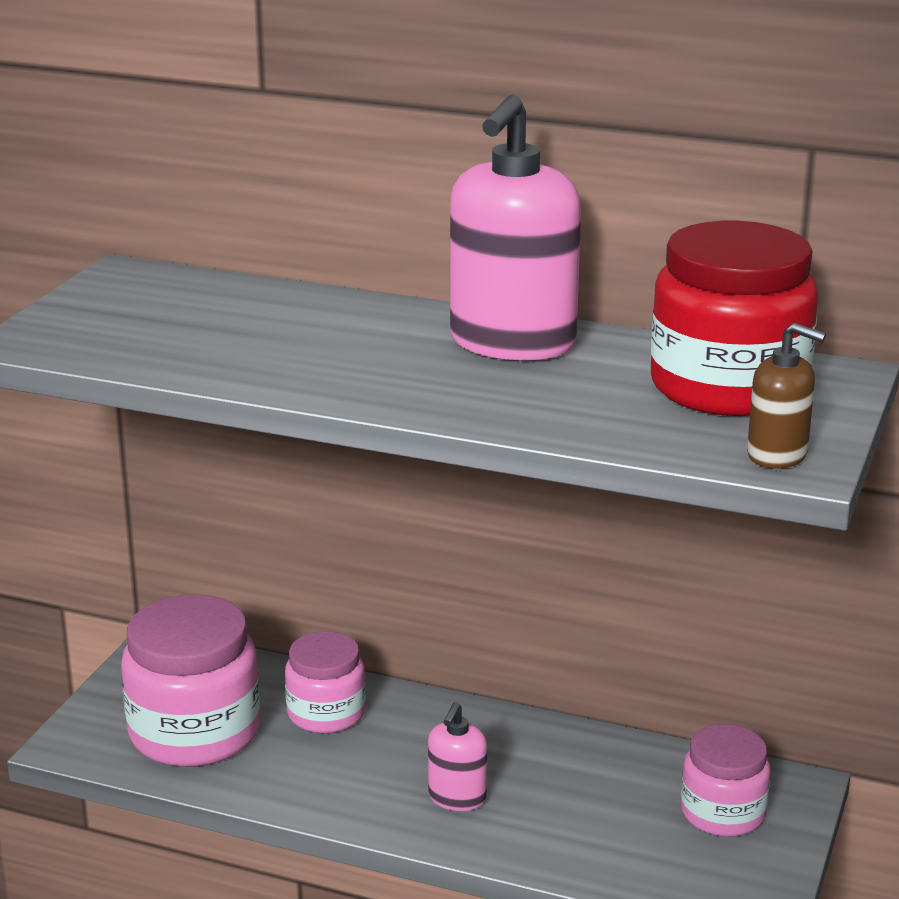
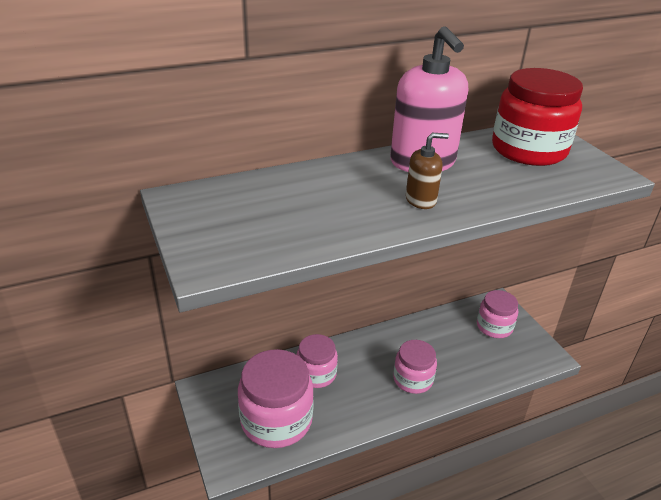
camera: 45 degrees left, 10 degrees up
(457, 798) = (413, 379): pink soap dispenser -> pink jar
(777, 455) = (601, 173): brown soap dispenser -> brown soap dispenser (421, 200)

